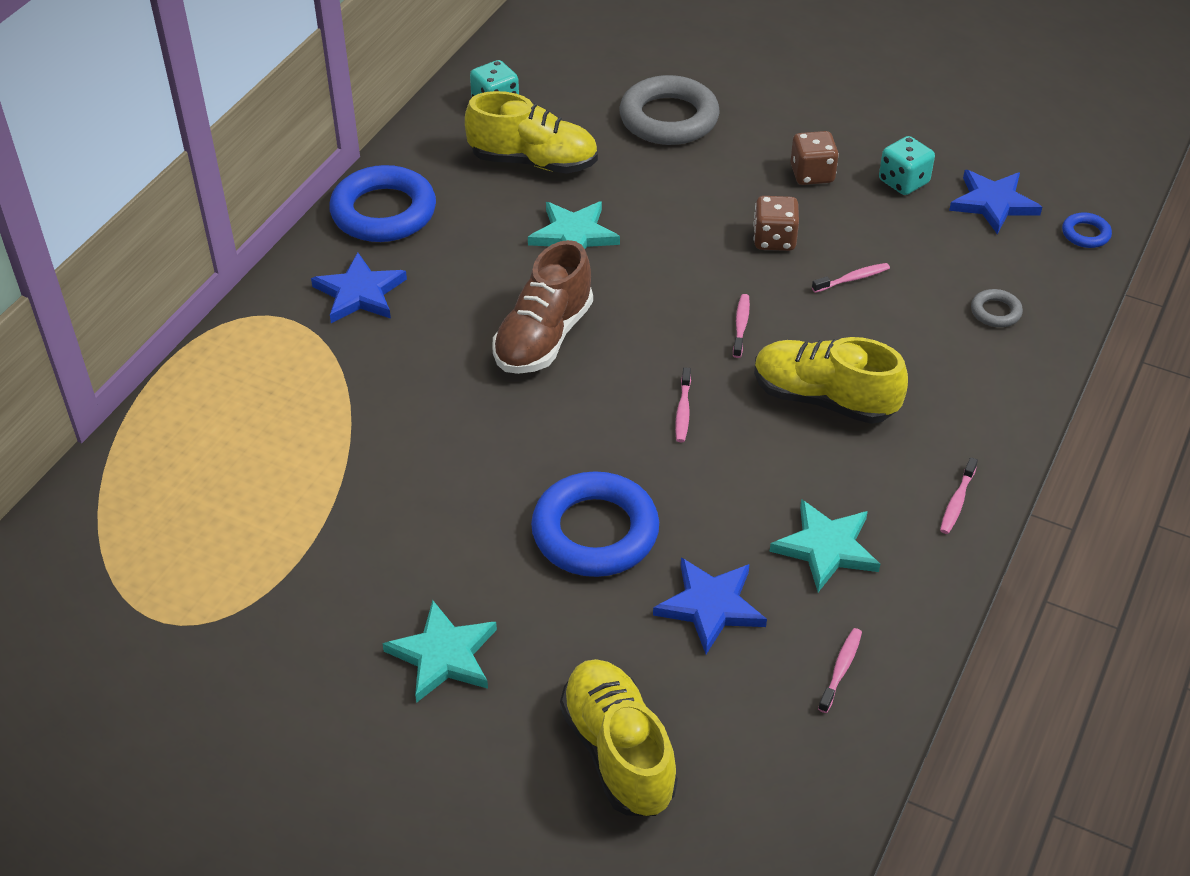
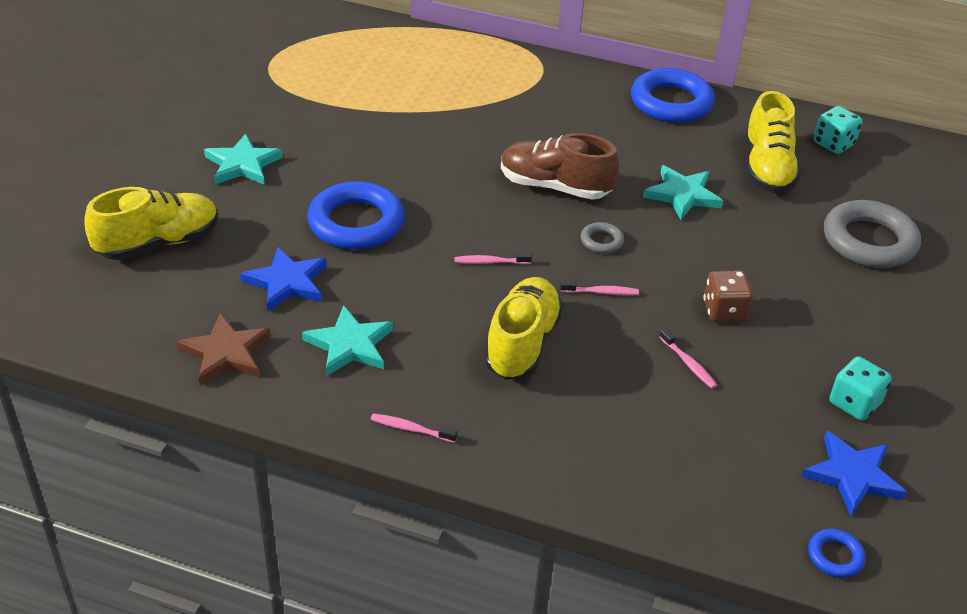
camera: 80 degrees right, 5 degrees down
(360, 293) = (577, 101): blue star -> none
(812, 174) = (833, 336): brown dice -> none
(841, 669) = (226, 353): pink toothbrush -> brown star
(995, 312) = (676, 469): grey ring -> grey ring (601, 241)

